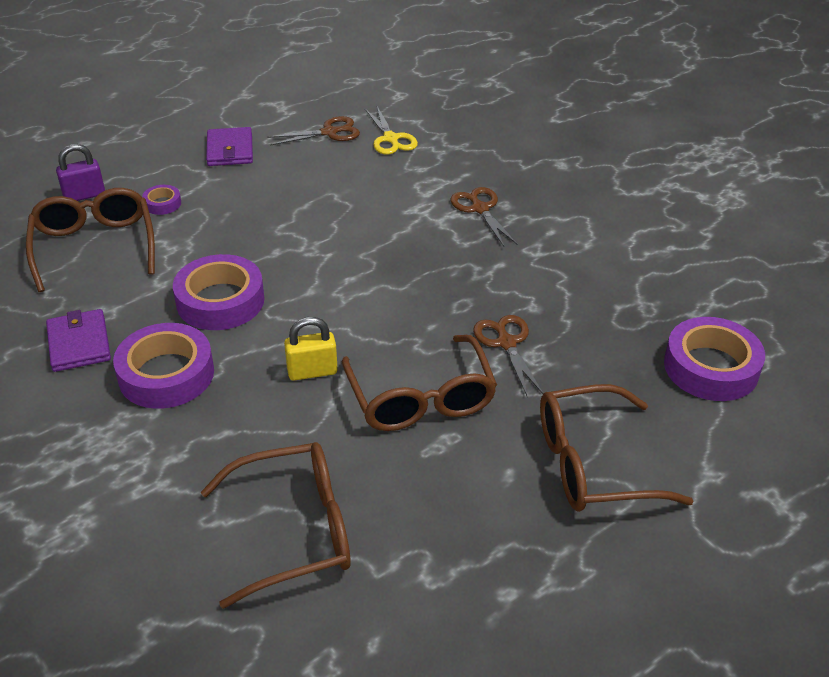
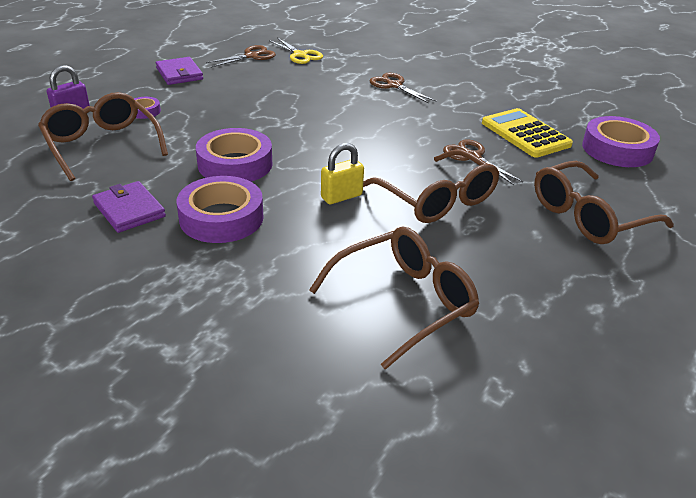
camera: 20 degrees left, 5 degrees down
(601, 319) = (525, 134): none -> yellow calculator

